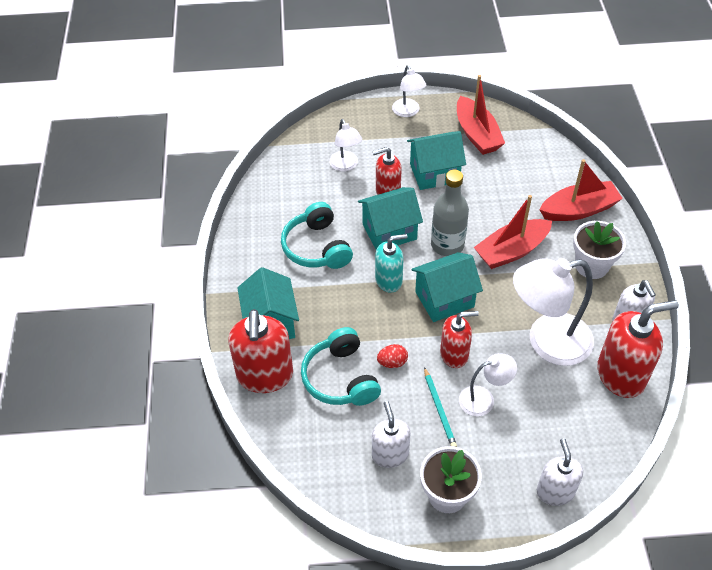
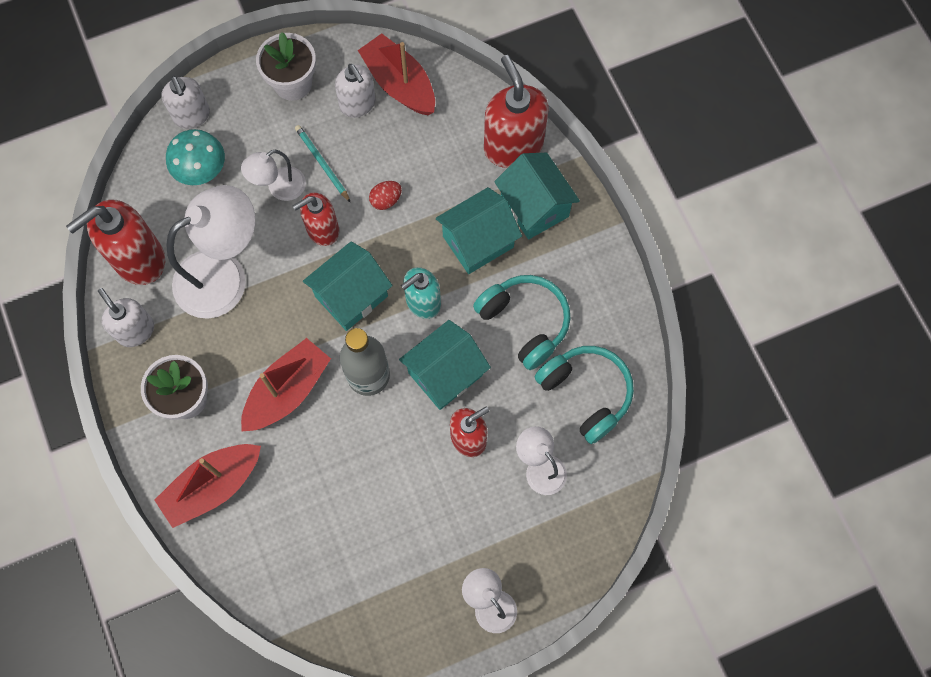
camera: 160 degrees right, 20 degrees up
(340, 378) = (434, 166): turquoise headphones -> turquoise headphones (586, 393)
(434, 173) = (417, 492): turquoise house -> turquoise house (478, 242)
(477, 134) = (377, 588): red boat -> red boat (399, 84)
(553, 434) = (202, 172): none -> turquoise mushroom

